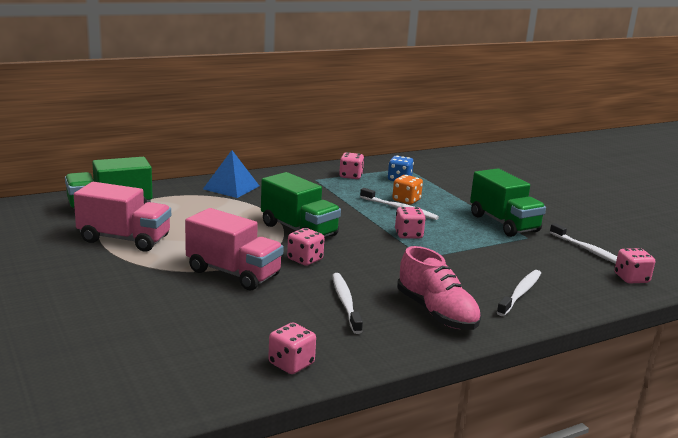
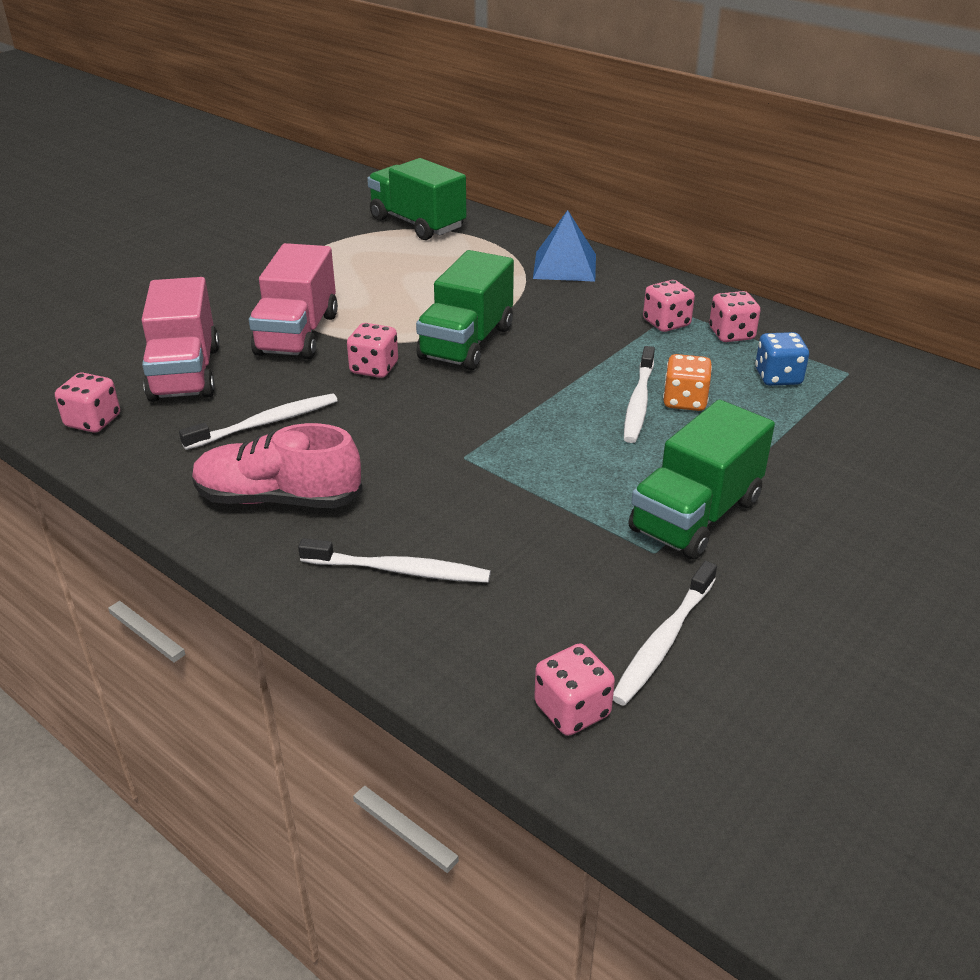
camera: 70 degrees right, 15 degrees up
(124, 239) = (338, 255): pink truck -> pink truck (185, 373)
(408, 235) = (538, 429): pink dice -> pink dice (666, 323)
(436, 313) = (278, 499): pink shoe -> pink shoe turned 60 degrees clockwise

